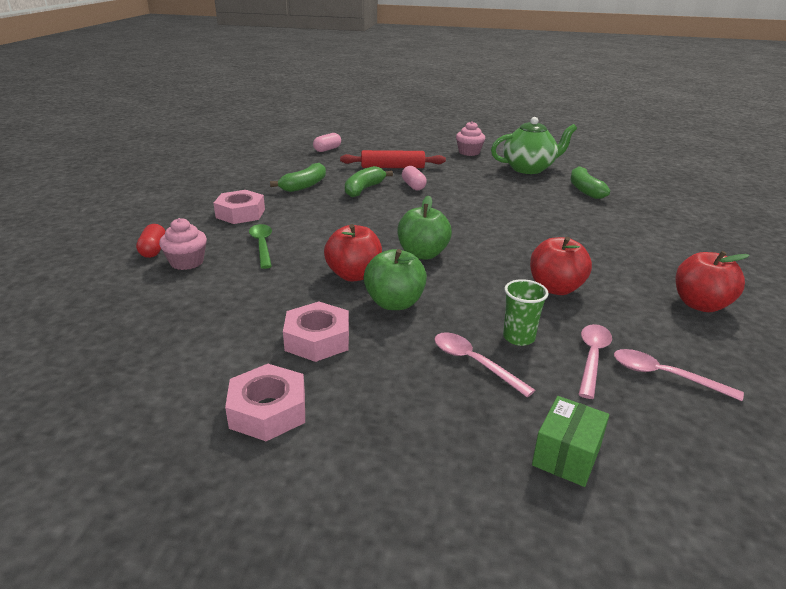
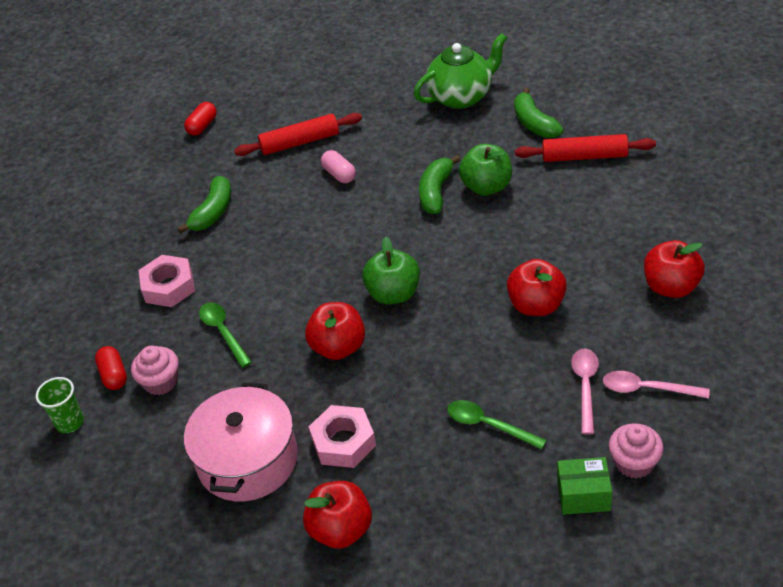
camera: 10 degrees left, 15 degrees up
(217, 330) = (247, 460): none -> pink pot
(268, 411) = (341, 530): pink nut -> red apple
(327, 149) = (202, 126): pink capsule -> red capsule
(364, 189) = (285, 198): green banana -> green banana (436, 192)
(394, 303) = (393, 374): green apple -> green apple (487, 187)
(469, 152) = (380, 80): pink cupcake -> pink cupcake (634, 463)
(474, 363) = (488, 425): pink spoon -> green spoon
(518, 337) = (518, 382): green cup -> green cup (70, 422)
(566, 456) = (583, 495): green box -> green box turned 75 degrees clockwise
(625, 213) = (584, 156): none -> red rolling pin

